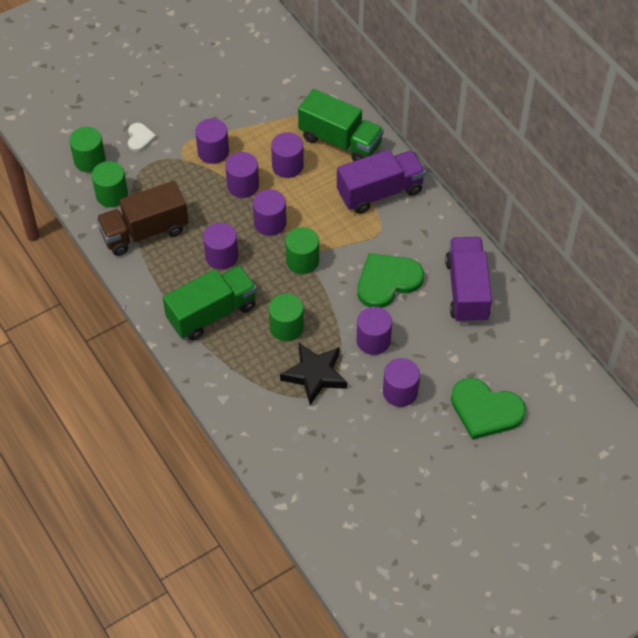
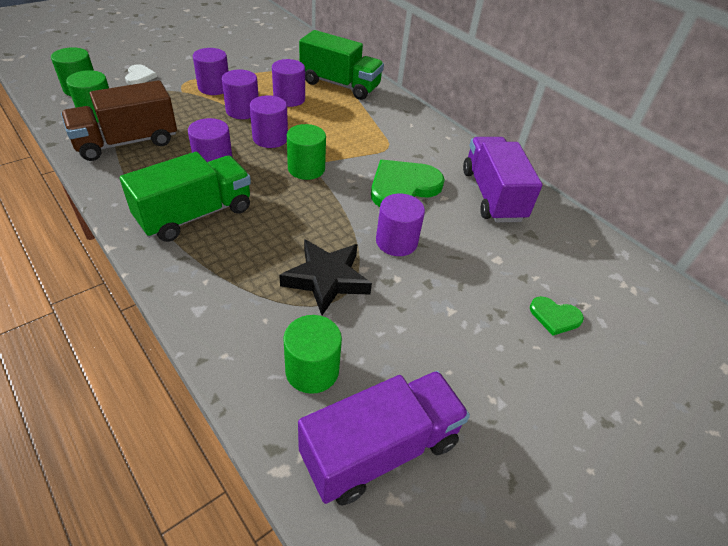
camera: 10 degrees left, 10 degrees down
(286, 327) = (288, 228): green cylinder -> green cylinder (312, 370)
(380, 192) = (383, 119): purple truck -> purple truck (380, 449)
(400, 392) = (440, 297): purple cylinder -> none
(485, 410) = (555, 317): green heart -> green heart, size x0.51

